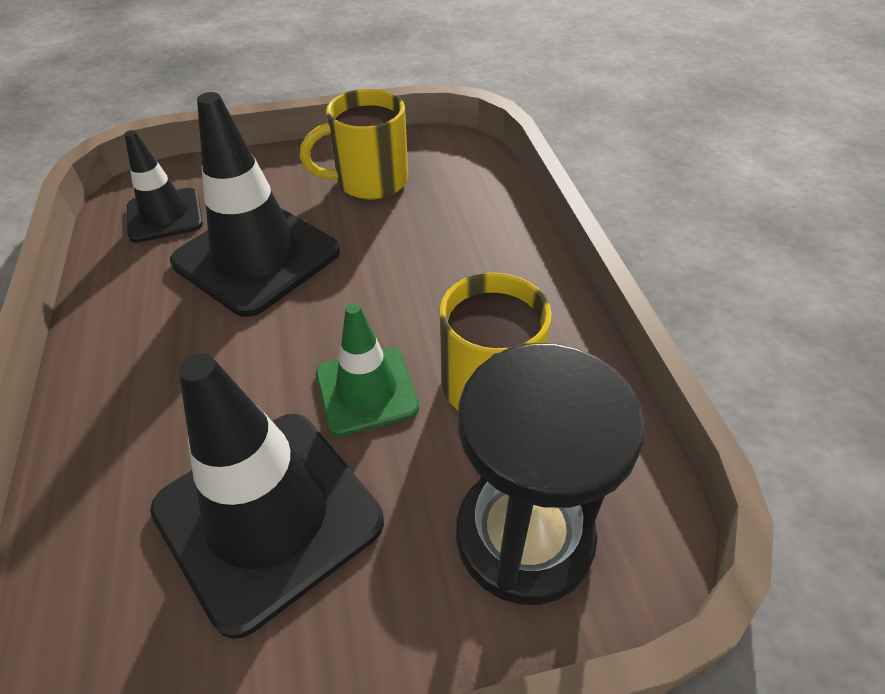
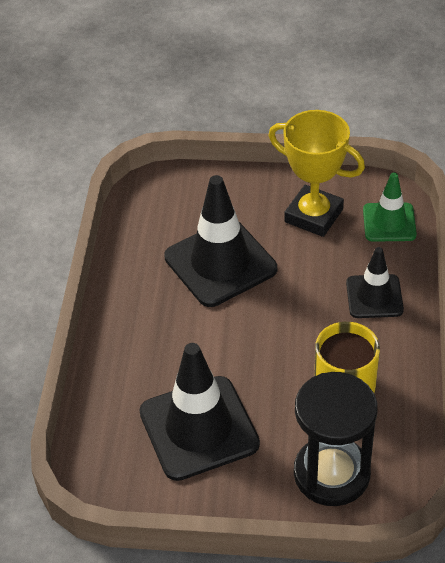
camera: 20 degrees right, 0 degrees up
(165, 215) = (163, 215): black traffic cone -> black traffic cone (374, 296)
(366, 391) = (269, 373): green traffic cone -> green traffic cone (389, 222)
(369, 181) = (313, 215): yellow mug -> yellow trophy

